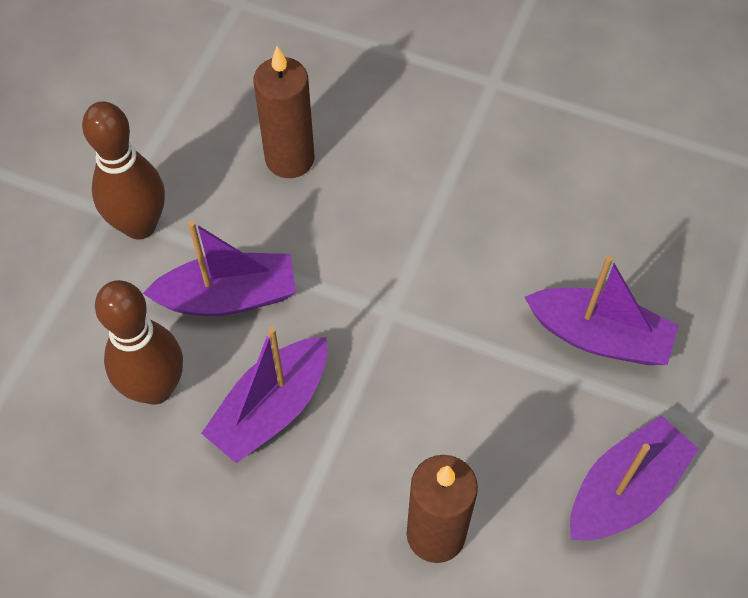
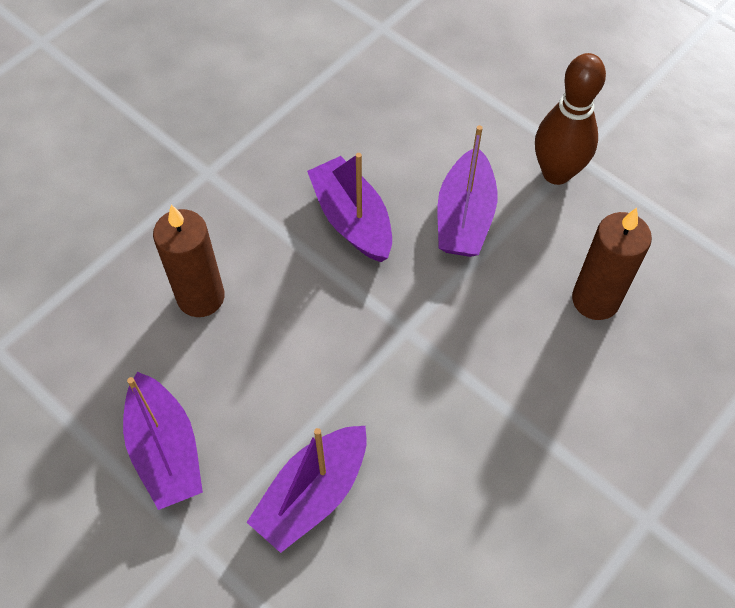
camera: 110 degrees right, 0 degrees up
(155, 388) = (401, 151): brown bowling pin -> none

